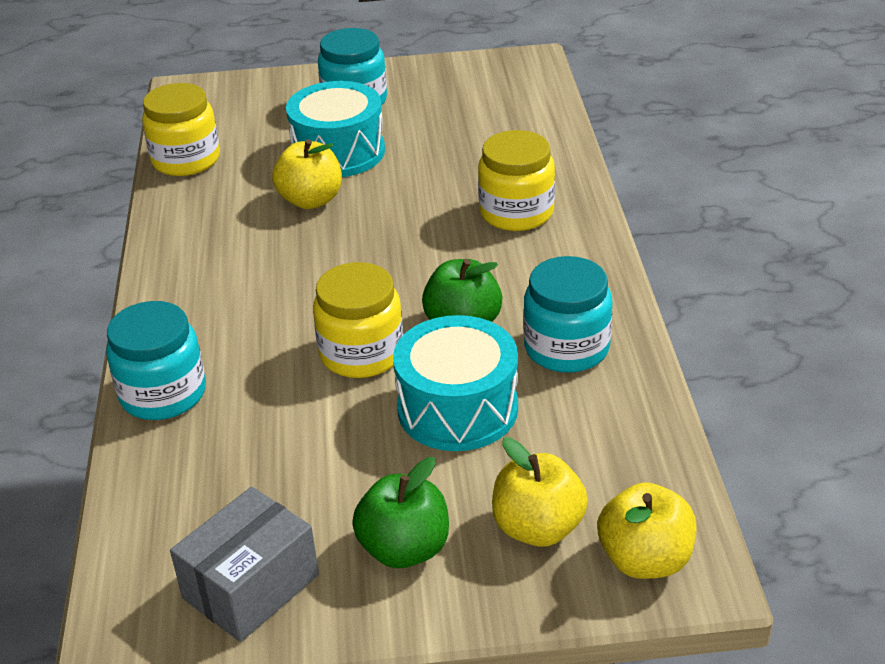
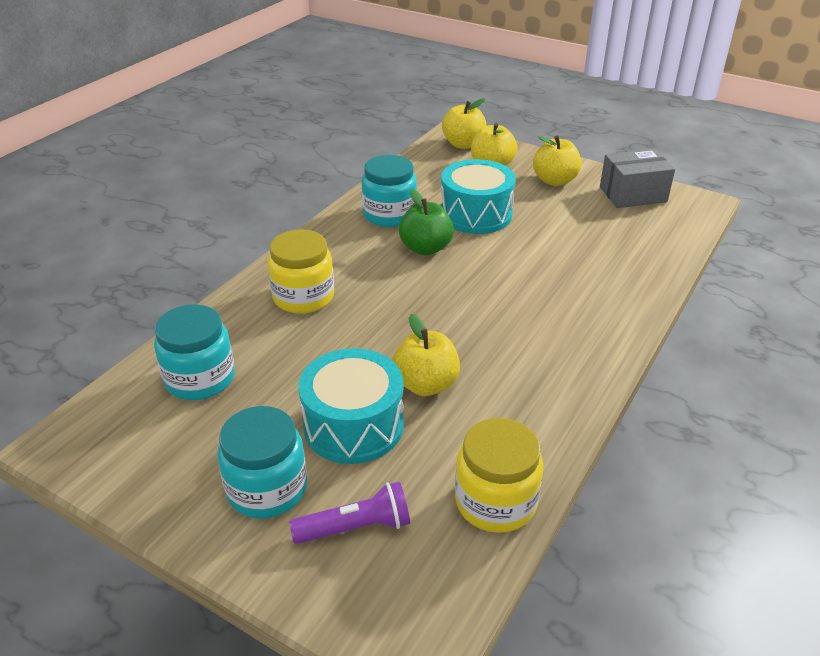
camera: 145 degrees left, 0 degrees up
(163, 394) = (634, 289): turquoise jar -> turquoise jar (200, 379)
(272, 111) = (356, 527): none -> purple flashlight
(361, 353) = (498, 259): yellow jar -> none
(404, 549) = (554, 180): green apple -> yellow apple

